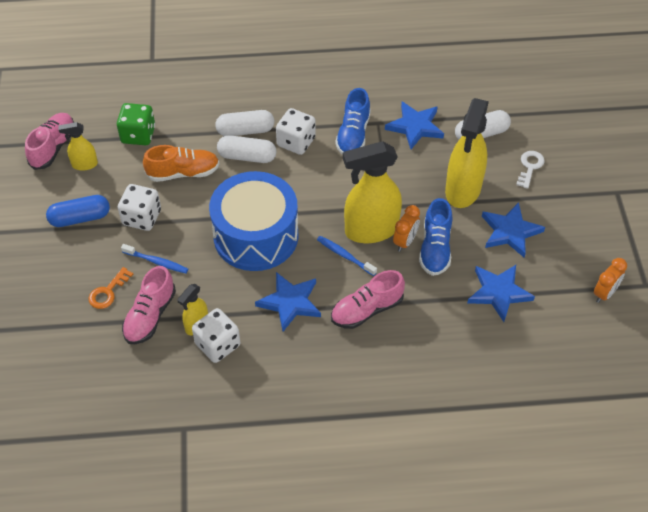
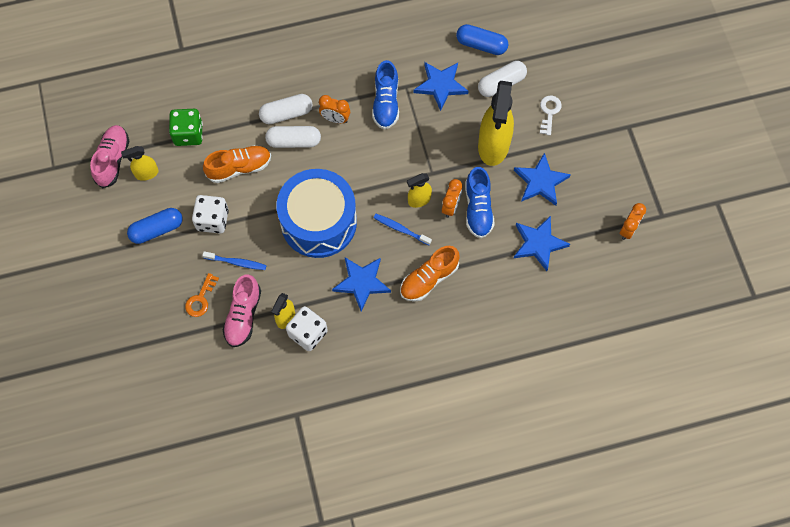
camera: 10 degrees left, 15 degrees up
(296, 142) = (335, 119): white dice -> orange clock
(367, 310) = (429, 279): pink shoe -> orange shoe
(371, 230) = (419, 200): yellow spray bottle -> yellow spray bottle, size x0.50
(465, 96) = (481, 45): none -> blue capsule

